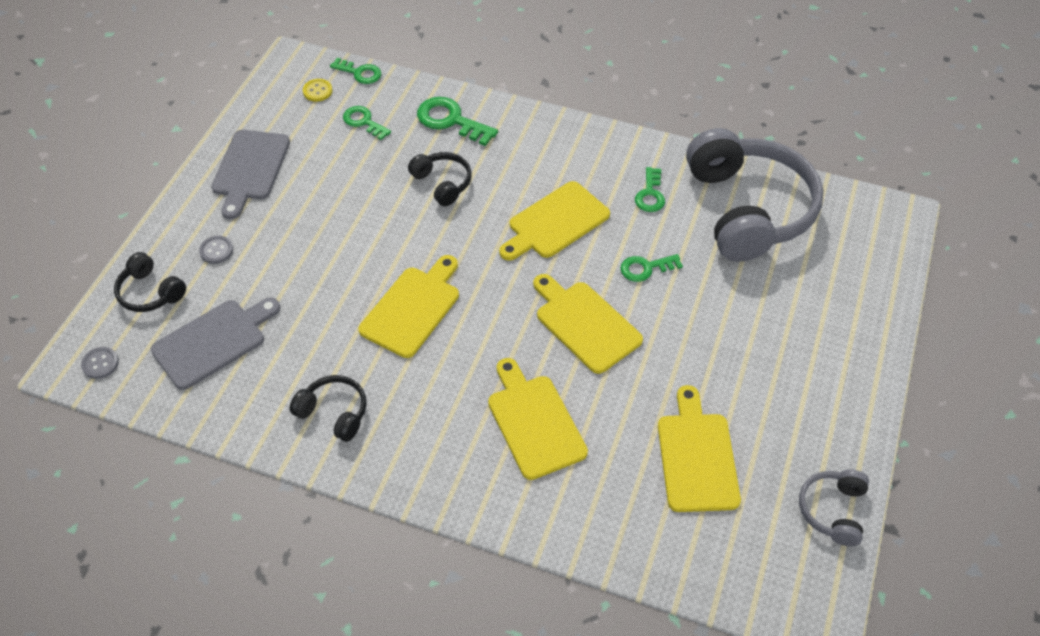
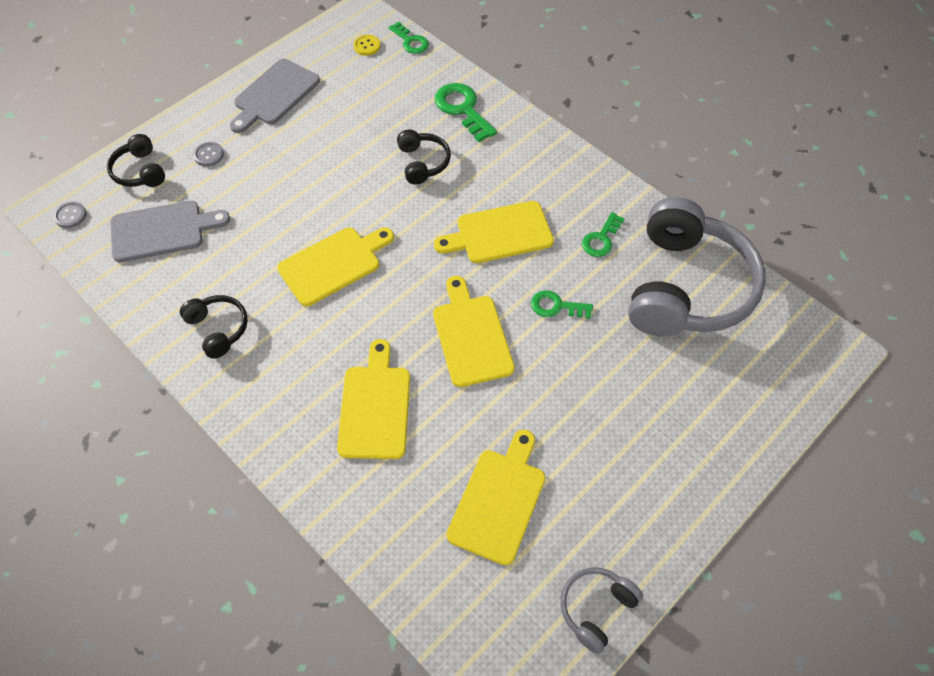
camera: 25 degrees right, 5 degrees up
(363, 122) = (388, 85): green key -> none

